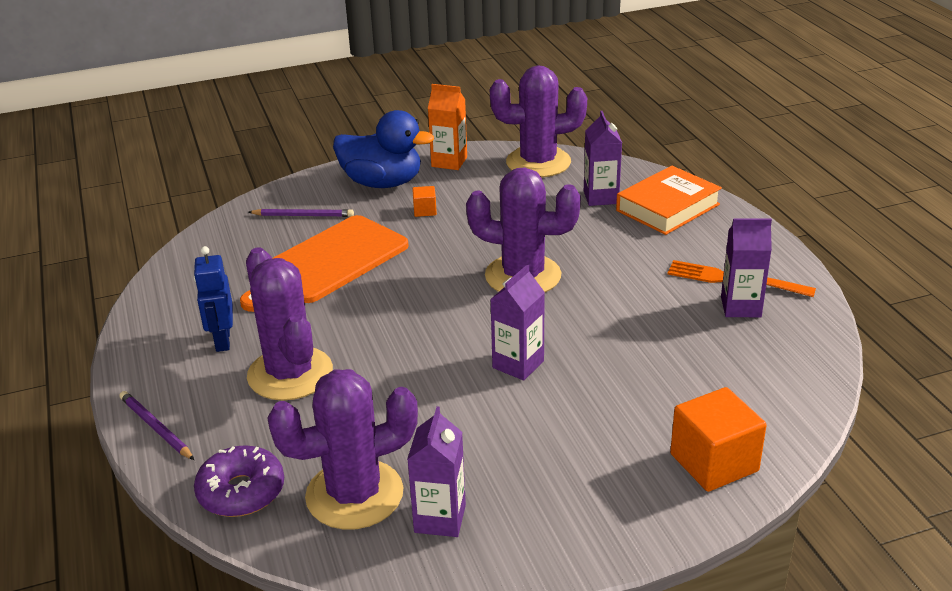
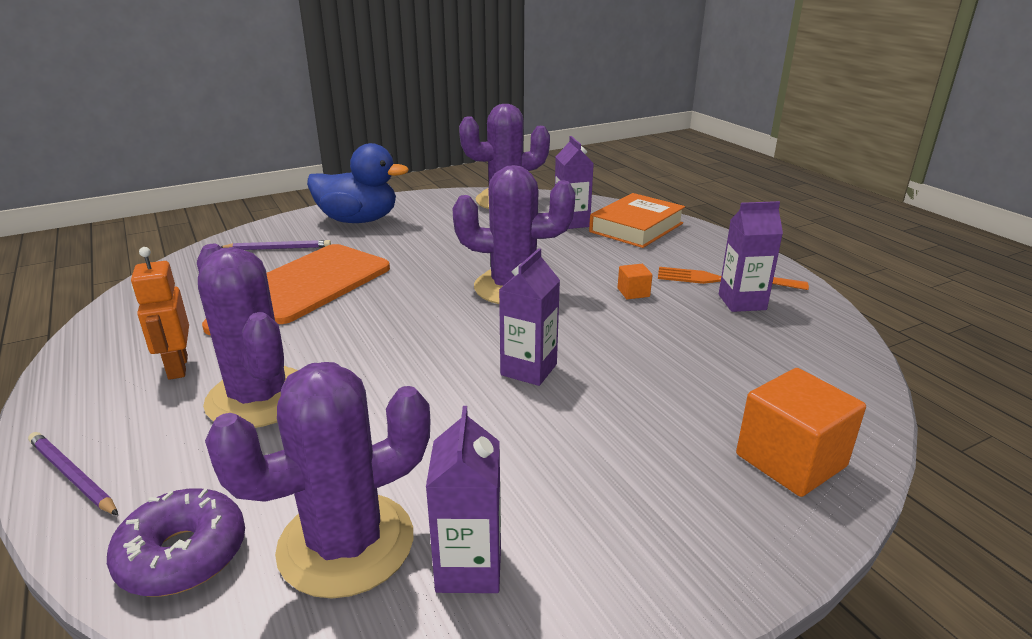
camera: 10 degrees left, 5 degrees down
(222, 341) = (177, 367): blue robot -> orange robot
(425, 210) = (403, 239): orange cube -> orange cube (633, 292)
(449, 162) = (422, 203): orange carton -> none

